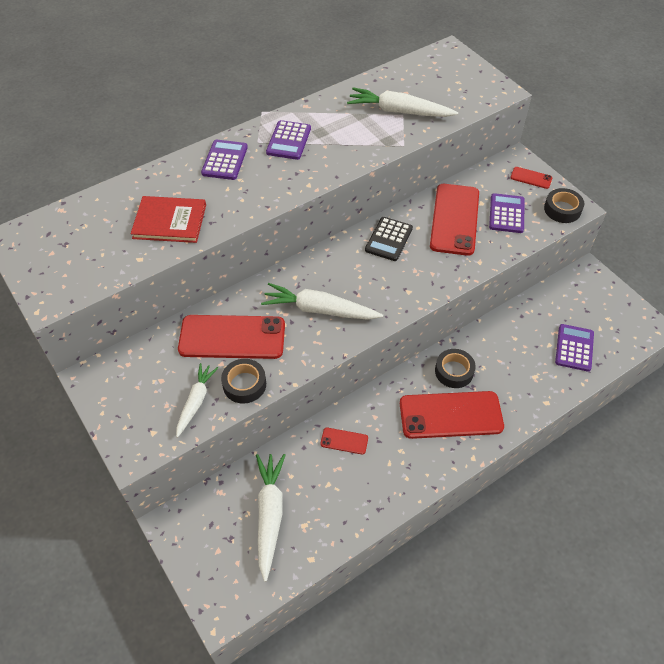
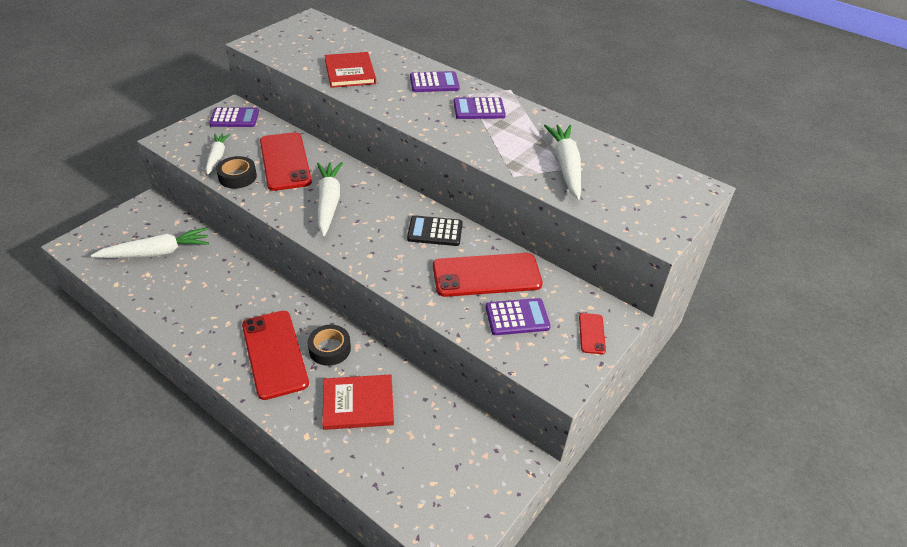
camera: 70 degrees right, 10 degrees down
(196, 401) = (217, 157): white carrot -> white carrot turned 90 degrees counterclockwise
(344, 441) = (233, 283): red phone -> none
(519, 361) = (358, 403): none -> red book
(562, 209) = (551, 369): black tape -> none
(574, 348) = (393, 457): purple calculator -> purple calculator (234, 118)

